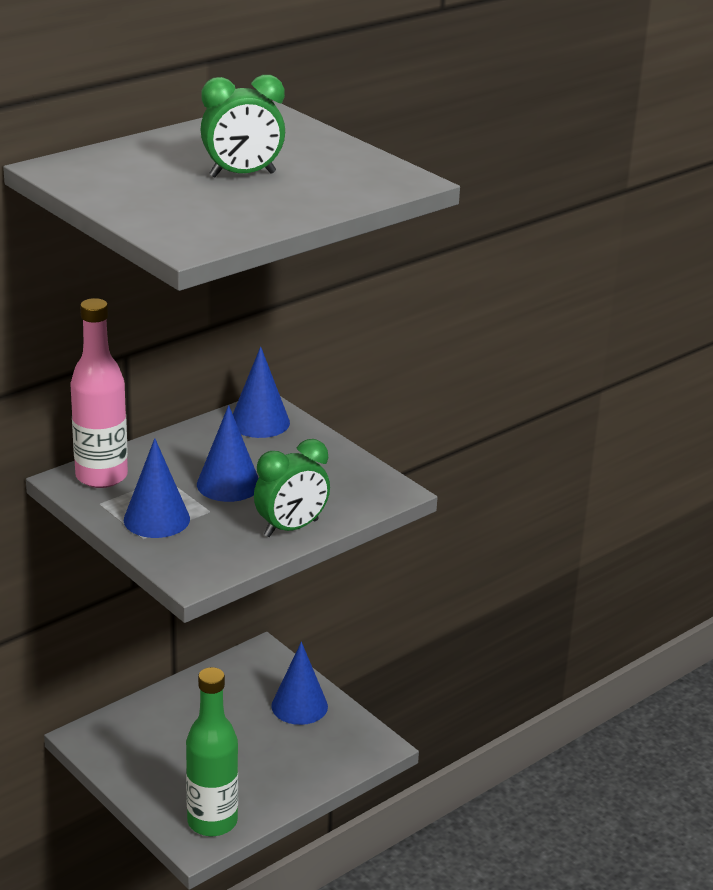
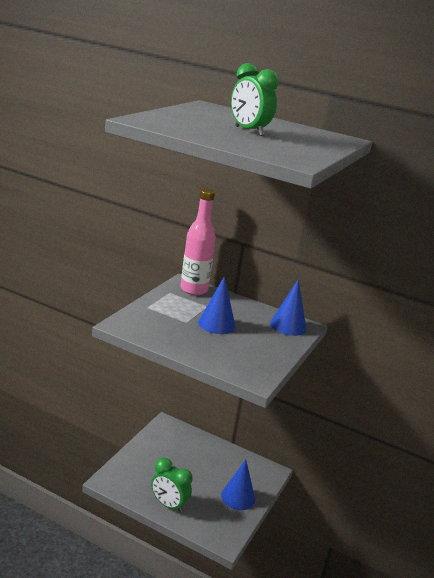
camera: 65 degrees right, 5 degrees down
(156, 519) = (166, 308): blue cone -> none
(212, 822) = (126, 483): green bottle -> none
(291, 528) = (188, 348): green clock -> green clock (168, 504)

